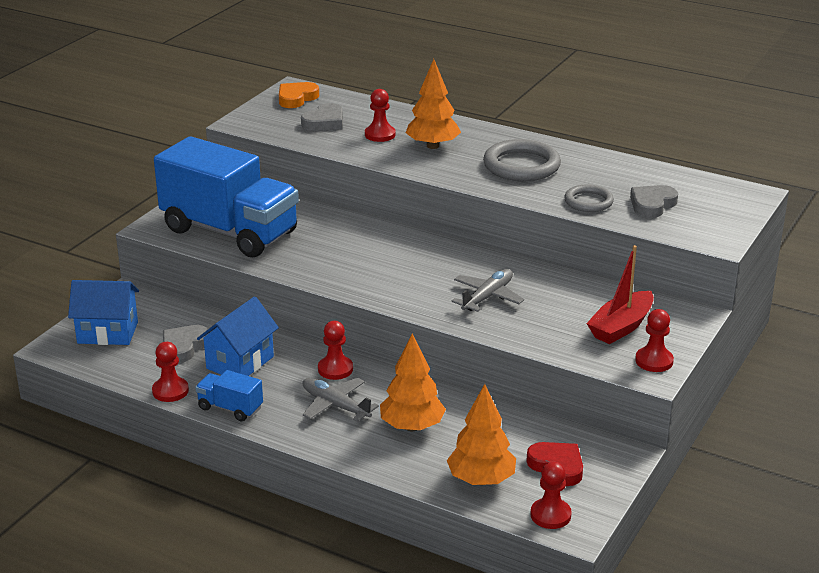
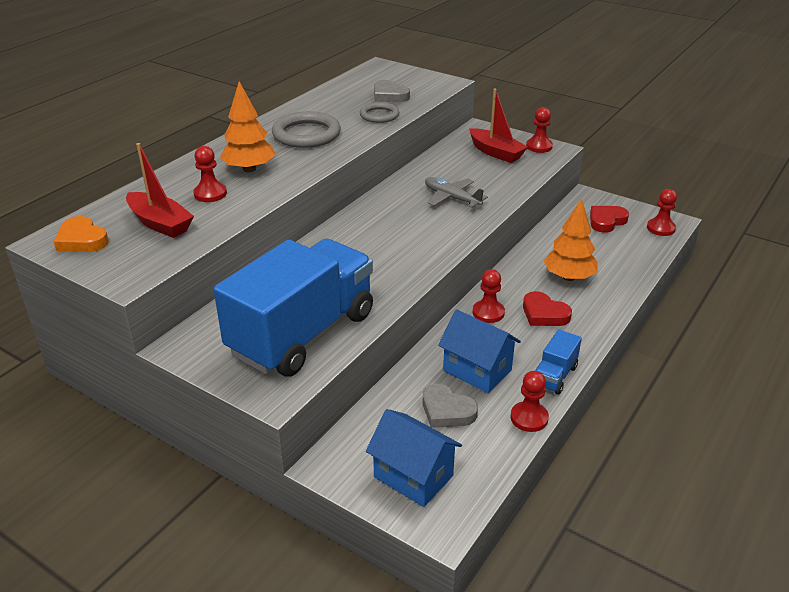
camera: 85 degrees left, 5 degrees up
(108, 332) = (413, 476): blue house -> blue house turned 60 degrees counterclockwise
(324, 122) = (160, 223): grey heart -> red boat
(336, 405) = (544, 314): grey plane -> red heart
(481, 480) = (629, 251): orange tree -> none

